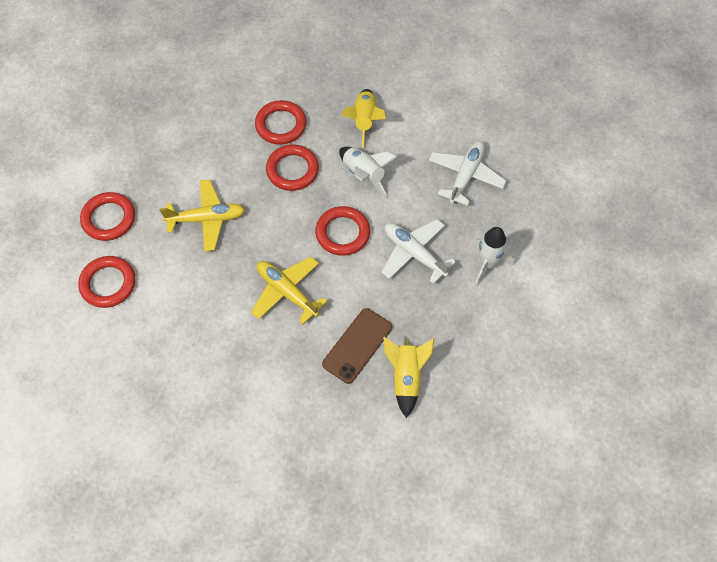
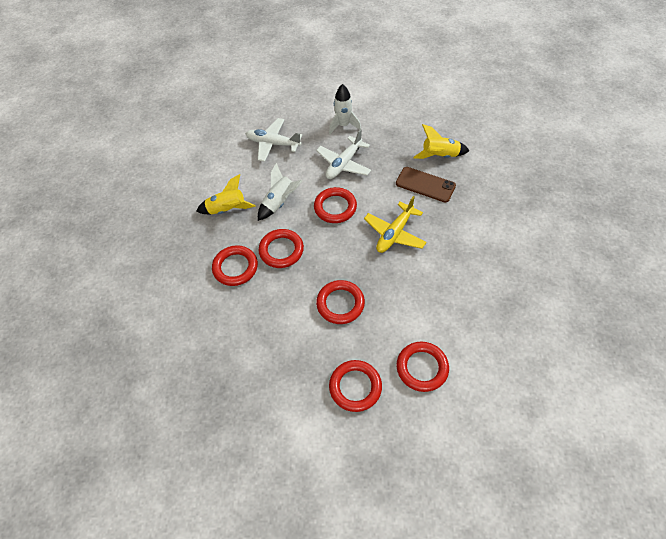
camera: 95 degrees left, 5 degrees down
(206, 219) = (340, 304): yellow plane -> red ring

